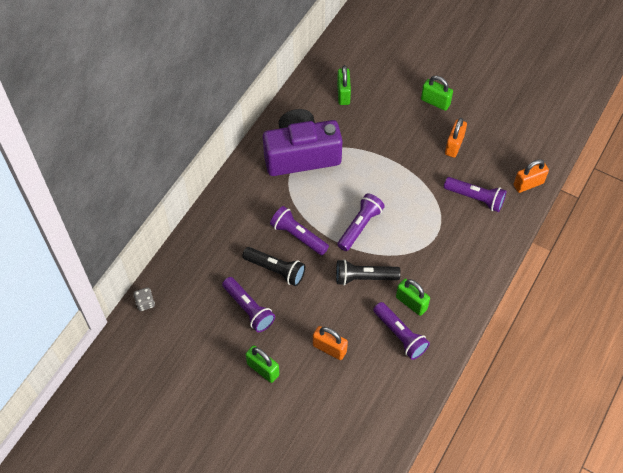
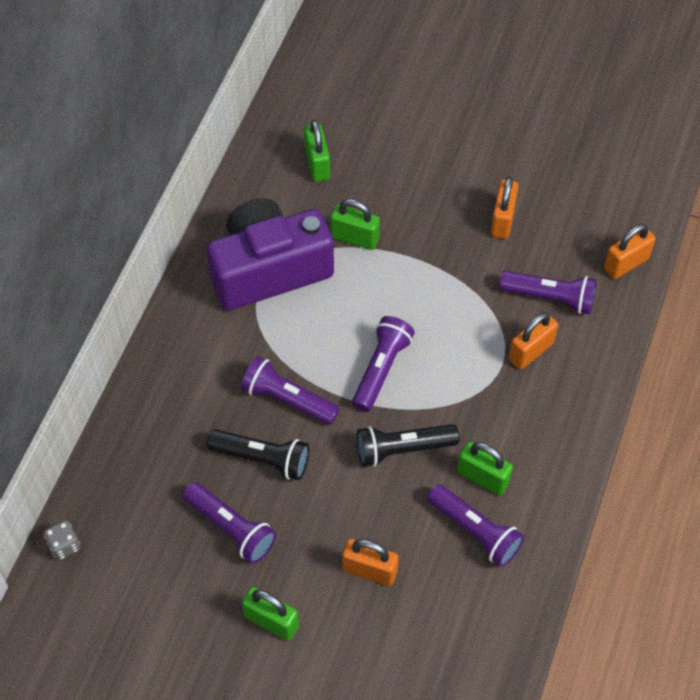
camera: 10 degrees left, 0 degrees up
(435, 102) = (461, 156): green padlock -> green padlock (355, 238)
(456, 230) = (531, 351): none -> orange padlock

